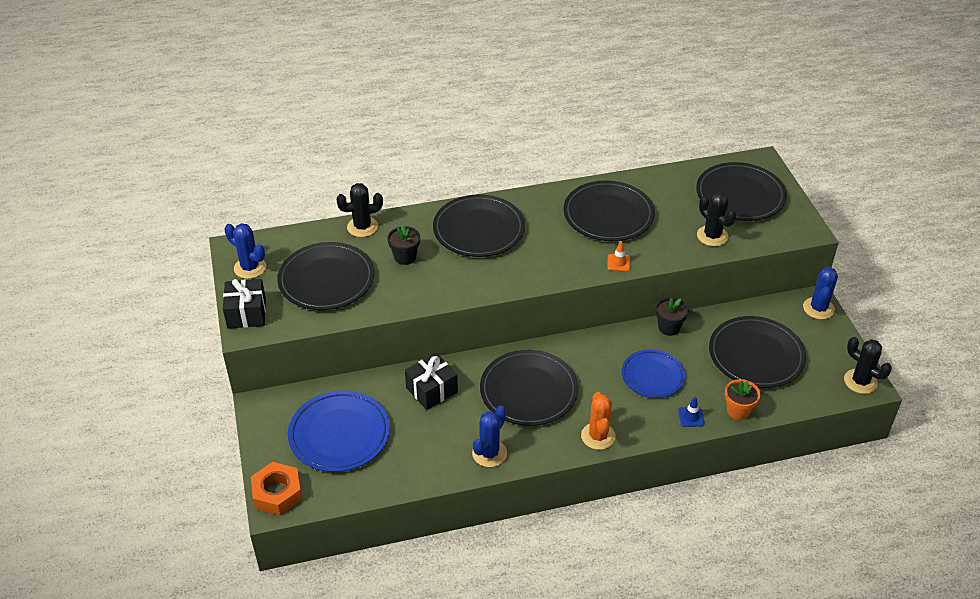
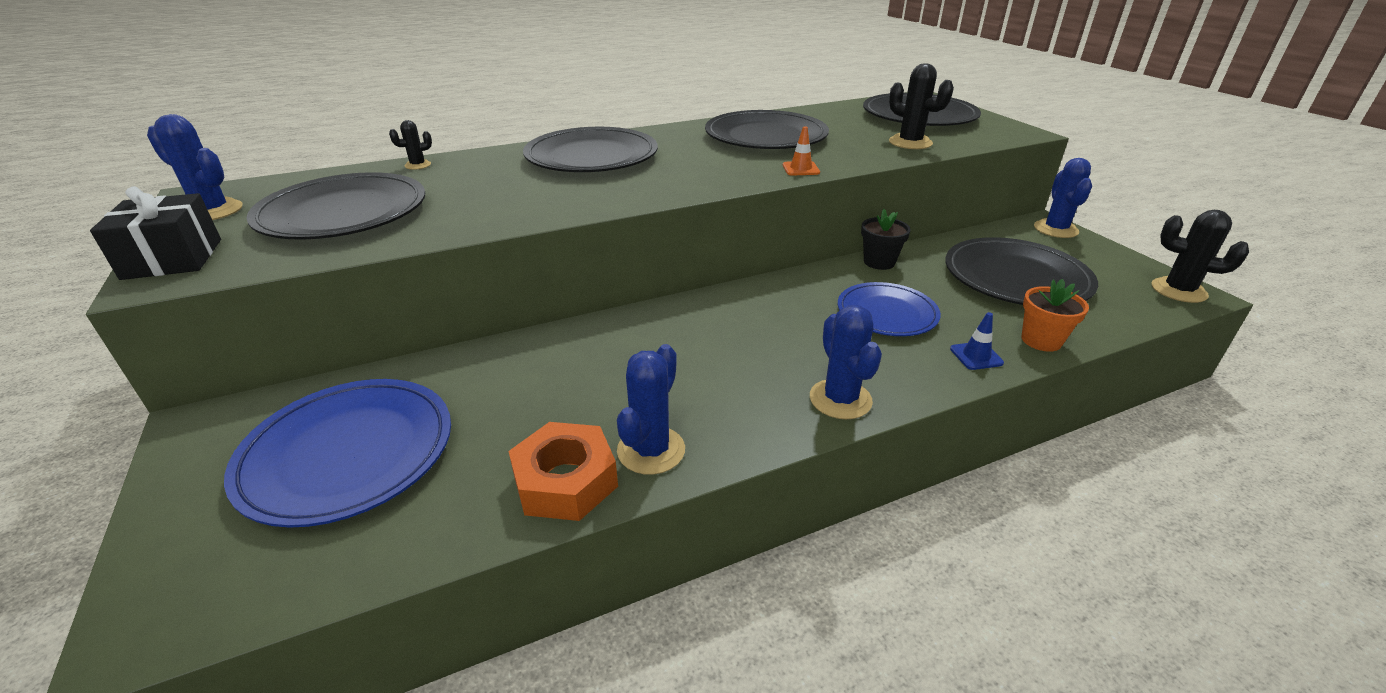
camera: 10 degrees left, 10 degrees down
(277, 493) = (163, 595): orange nut -> orange nut (565, 481)
(362, 227) = (418, 165): black cactus -> black cactus, size x0.55
(405, 257) = (480, 185): black flower pot -> none
(431, 390) = (534, 366): black gift -> none
(528, 391) = (701, 351): black plate -> none
(598, 436) = (840, 399): orange cactus -> blue cactus

